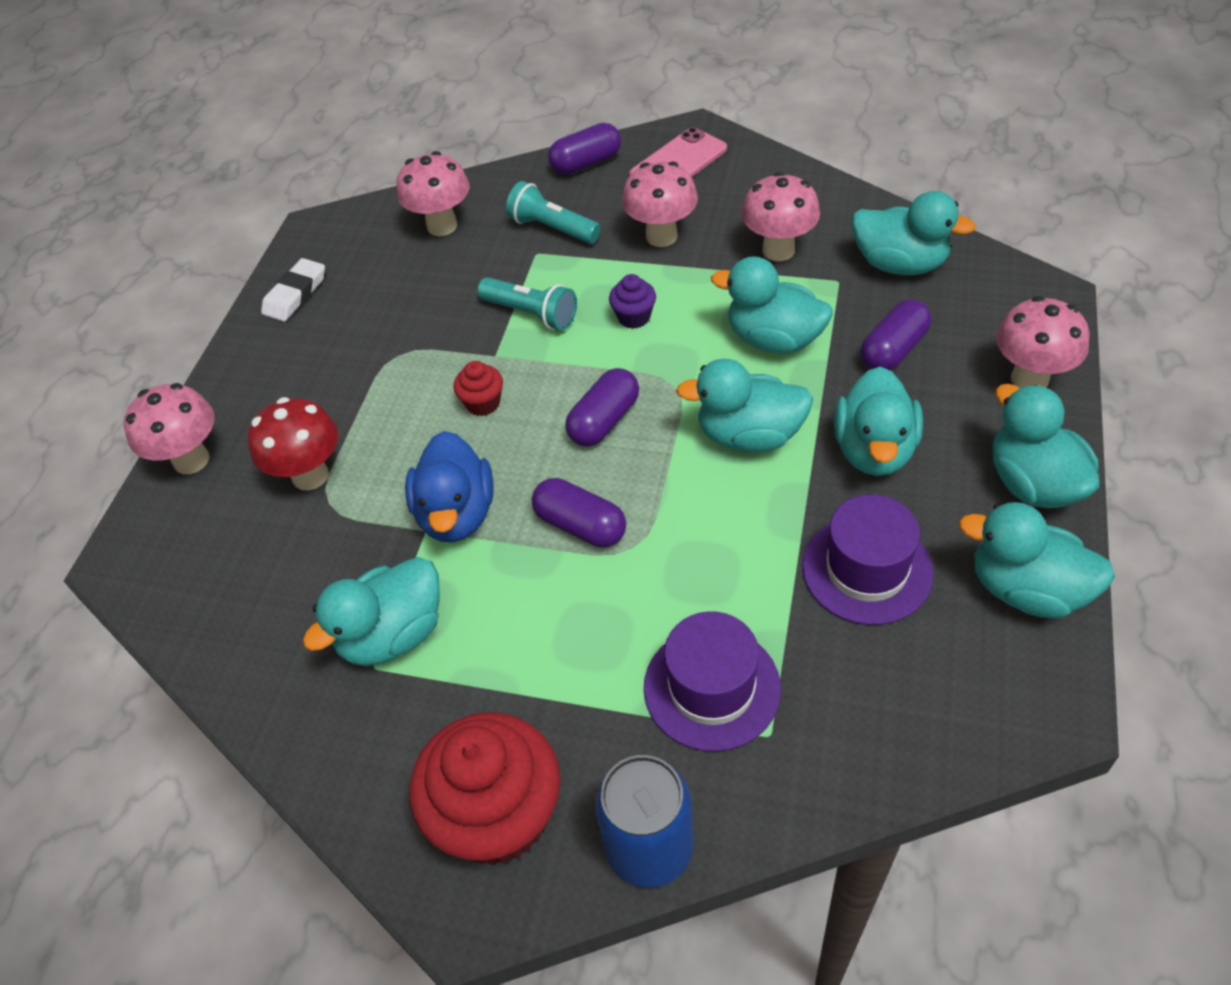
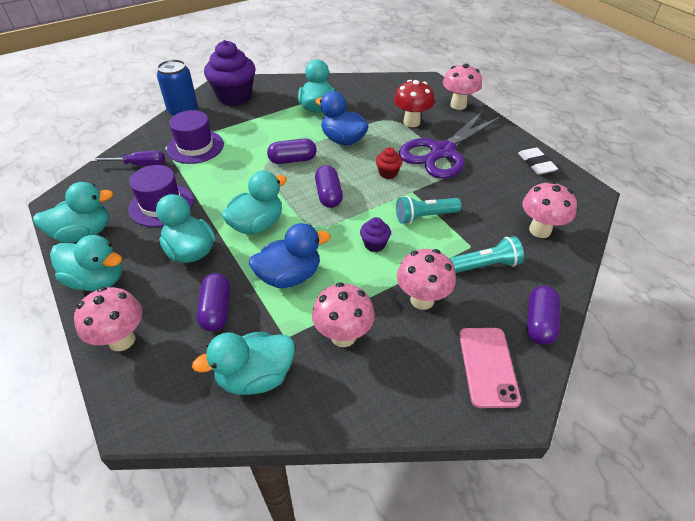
camera: 130 degrees right, 5 degrees down
(365, 388) = (442, 152): none -> purple scissors
(498, 816) = (234, 97): red cupcake -> purple cupcake
(774, 339) = (289, 276): turquoise duck -> blue duck
(851, 711) = (139, 165): none -> purple screwdriver

